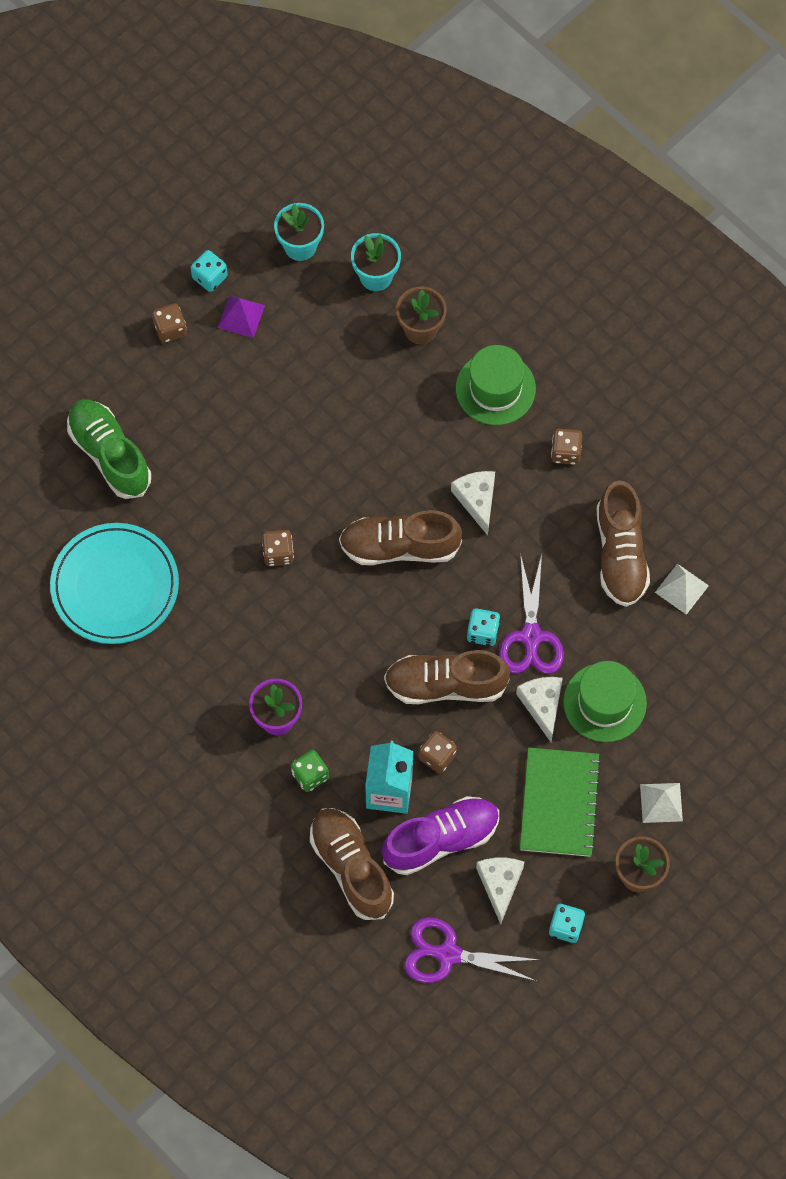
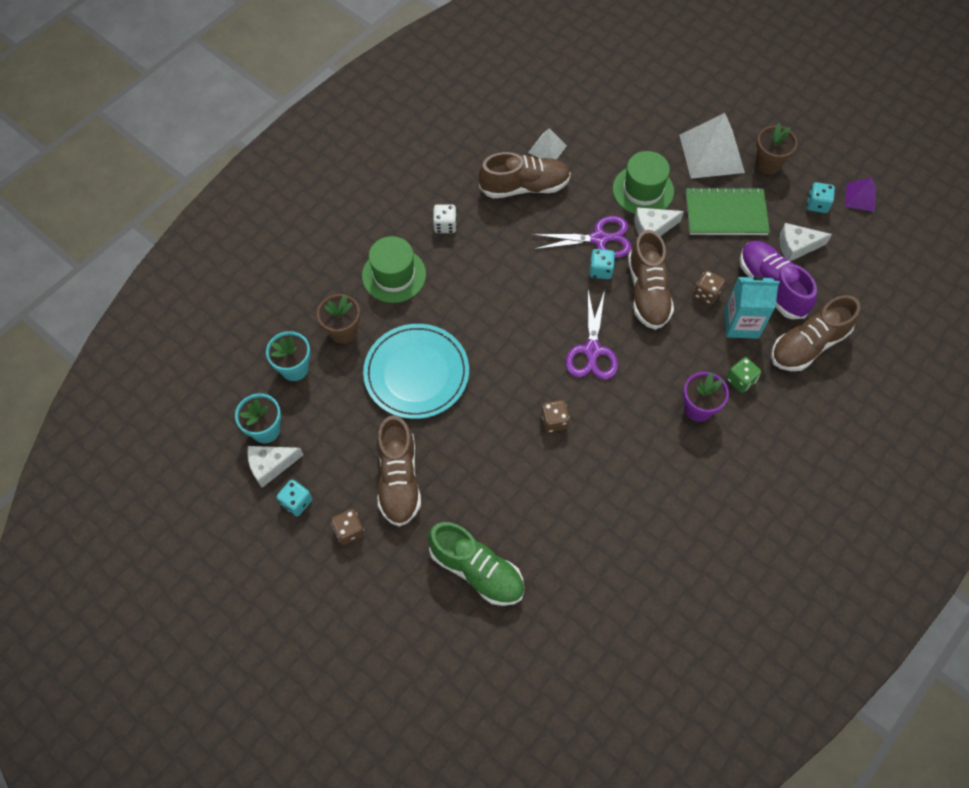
camera: 95 degrees left, 5 degrees down
(109, 454) = (476, 570): green shoe -> green shoe turned 105 degrees counterclockwise
(115, 586) = (602, 550): turquoise plate -> turquoise plate (416, 373)
(241, 316) = (335, 471): purple pyramid -> purple pyramid (860, 197)
(399, 546) = (537, 332): brown shoe -> brown shoe (399, 479)
(447, 954) = (858, 276): purple scissors -> purple scissors (592, 351)
(477, 500) = (491, 281): white cheese -> white cheese (271, 465)
(565, 452) = (445, 225): brown dice -> white dice
(661, 802) = (711, 153): white pyramid -> white pyramid, size x1.91

